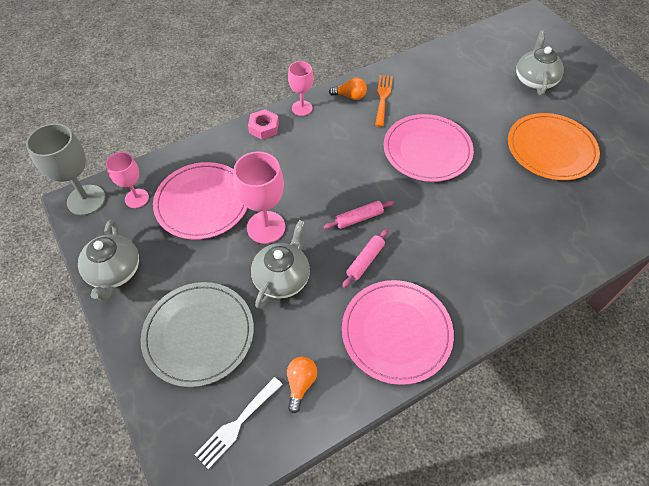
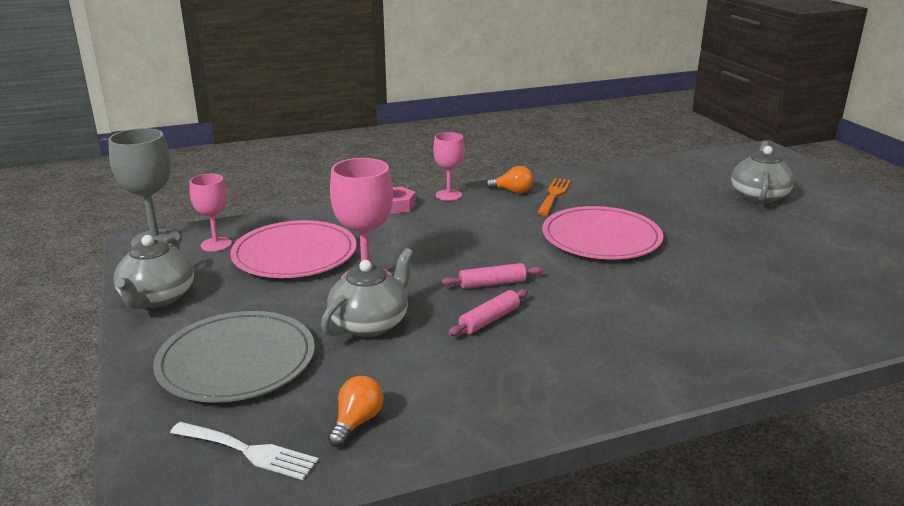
camera: 10 degrees right, 30 degrees down
(237, 424) = (248, 451): white fork -> white fork turned 120 degrees counterclockwise
(396, 332) = (514, 388): pink plate -> none
(551, 149) = (774, 250): orange plate -> none

